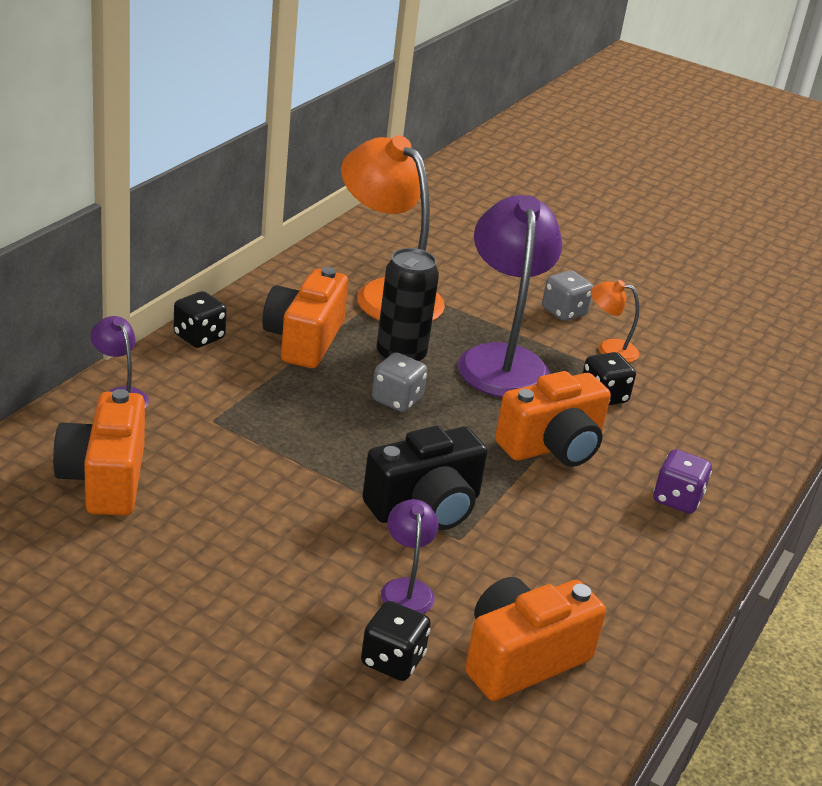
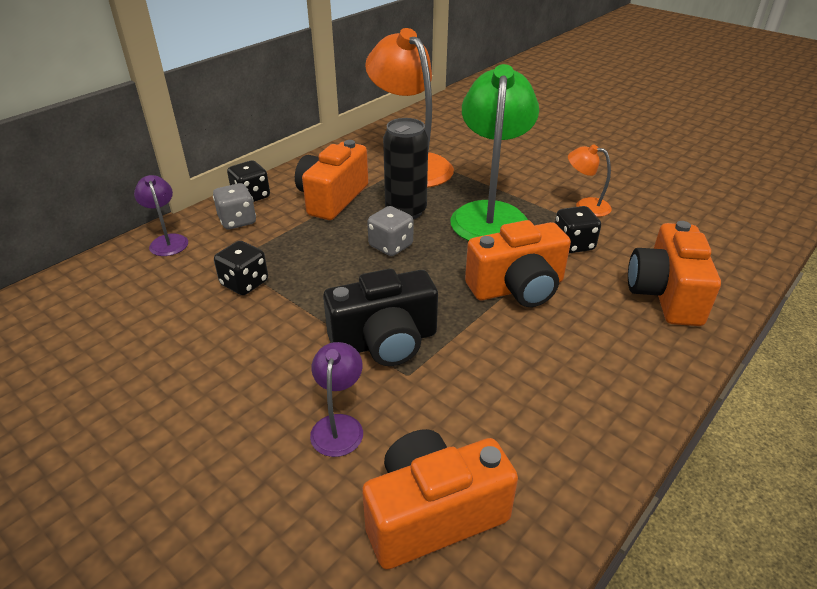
camera: 15 degrees right, 5 degrees up
(104, 479) = (118, 309): orange camera -> orange camera (665, 294)
(392, 660) = (297, 508): black dice -> black dice (244, 283)
(501, 360) = (490, 214): purple lamp -> green lamp
(564, 312) = (552, 177): grey dice -> grey dice (237, 221)
(677, 499) = (629, 341): purple dice -> none

